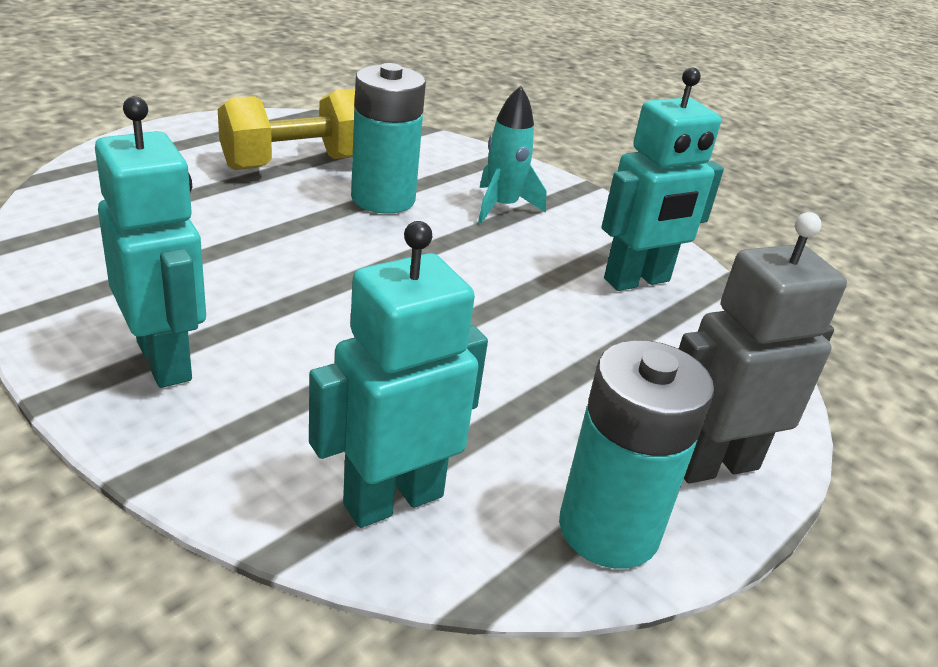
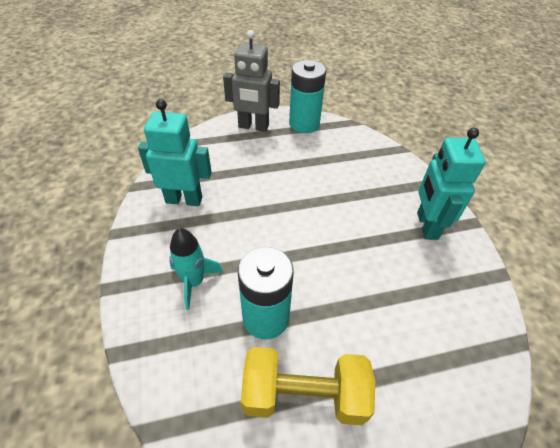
camera: 145 degrees left, 15 degrees up
(393, 499) = (361, 150): turquoise robot -> none

